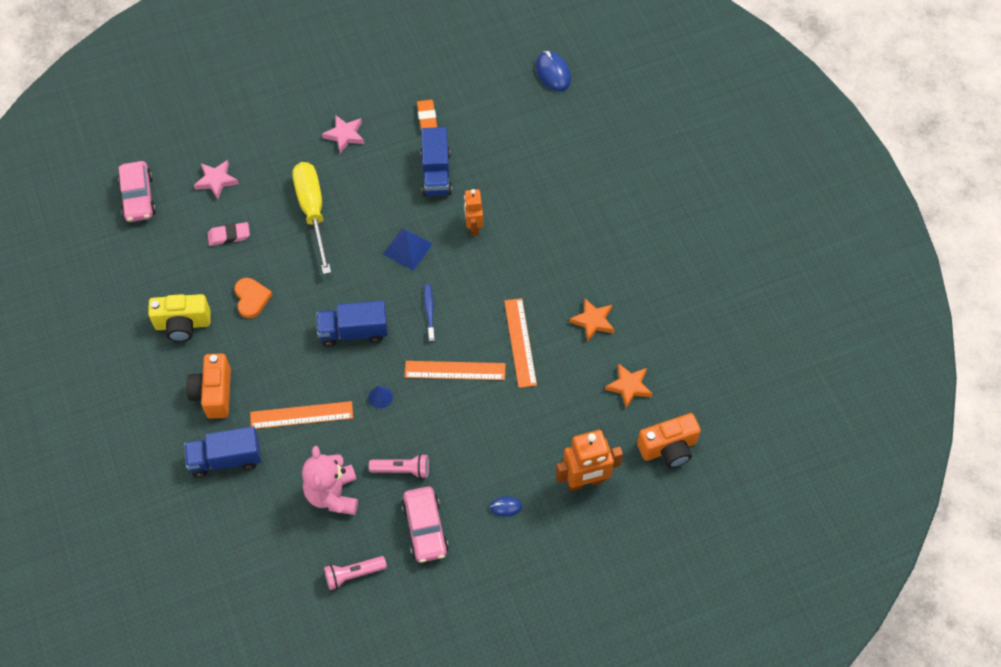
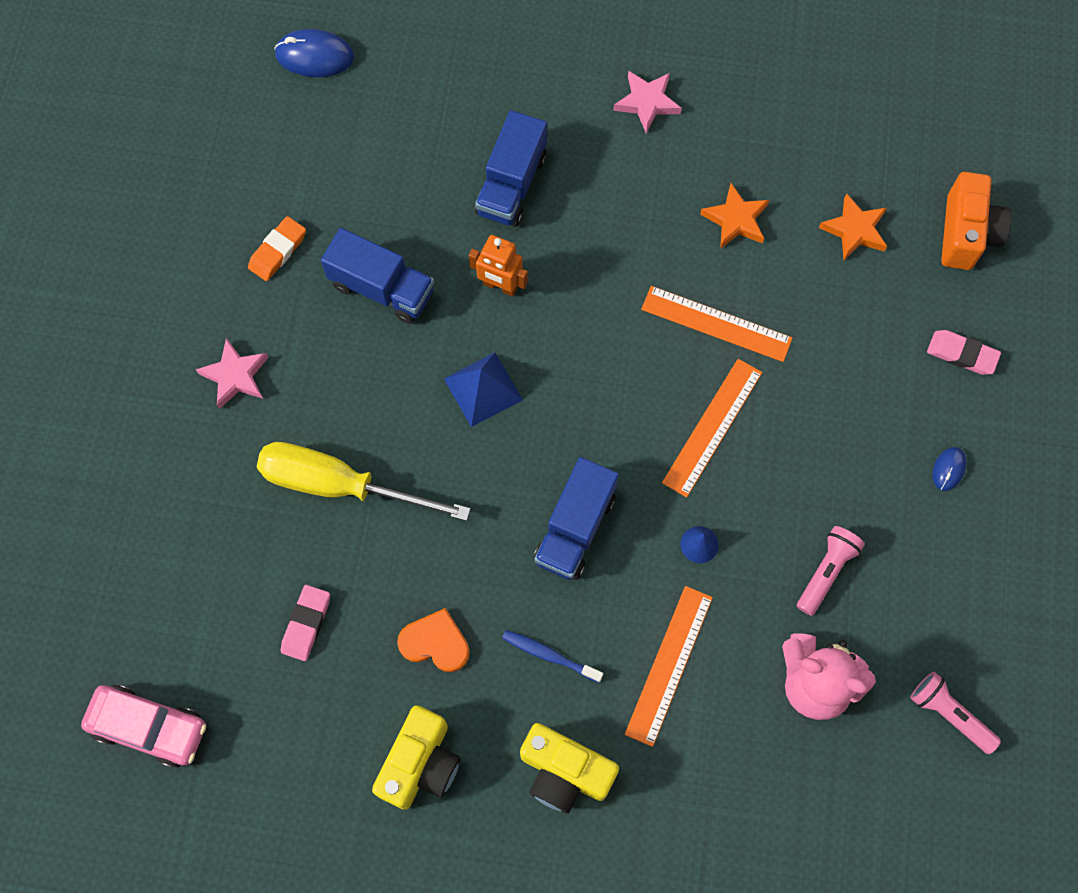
camera: 60 degrees left, 10 degrees up
(214, 393) = (564, 772): orange camera -> yellow camera
(216, 181) = (195, 596): pink star -> pink star (647, 102)
(226, 459) = (682, 805): blue truck -> blue truck (511, 184)
(353, 574) = (949, 714): pink flashlight -> pink flashlight turned 120 degrees clockwise
(425, 528) = (928, 586): pink car -> none
(427, 116) = (278, 251): orange eraser -> orange eraser turned 75 degrees counterclockwise
(429, 312) = (602, 412): blue toothbrush -> blue toothbrush (549, 655)
(585, 481) = (962, 354): orange robot -> pink eraser

